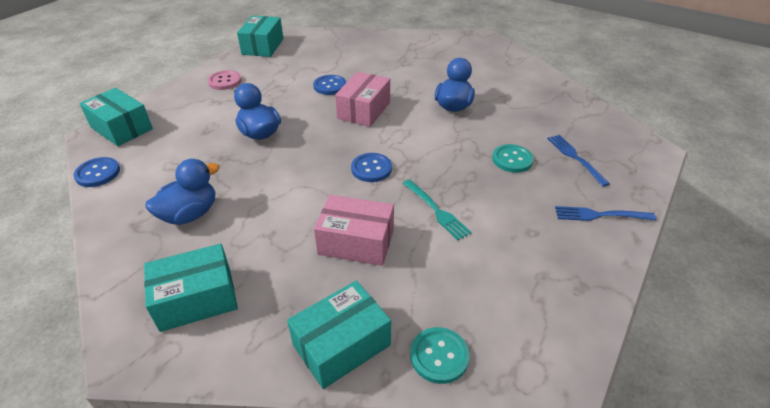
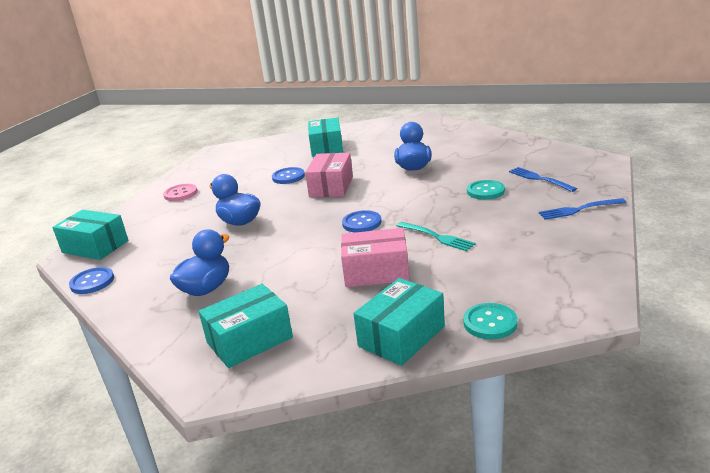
camera: 10 degrees left, 15 degrees down
(263, 46) = (203, 162): turquoise box -> turquoise box (326, 147)

